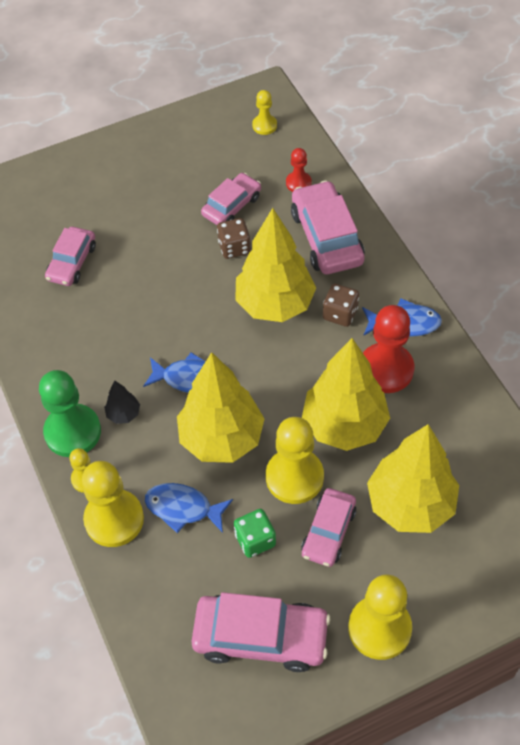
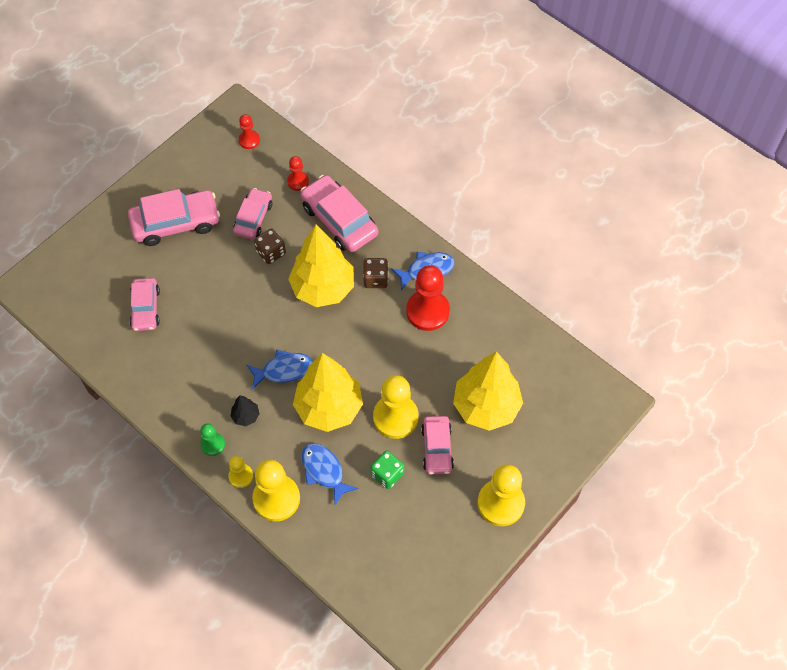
camera: 25 degrees left, 5 degrees up
(72, 432) = (213, 444): green pawn -> green pawn, size x0.53
(183, 508) = (324, 471): blue fish -> blue fish turned 60 degrees clockwise
(260, 637) = (421, 542): pink car -> pink car (176, 223)
(264, 125) = (249, 140): yellow pawn -> red pawn
(344, 425) = (415, 365): yellow tree -> none

